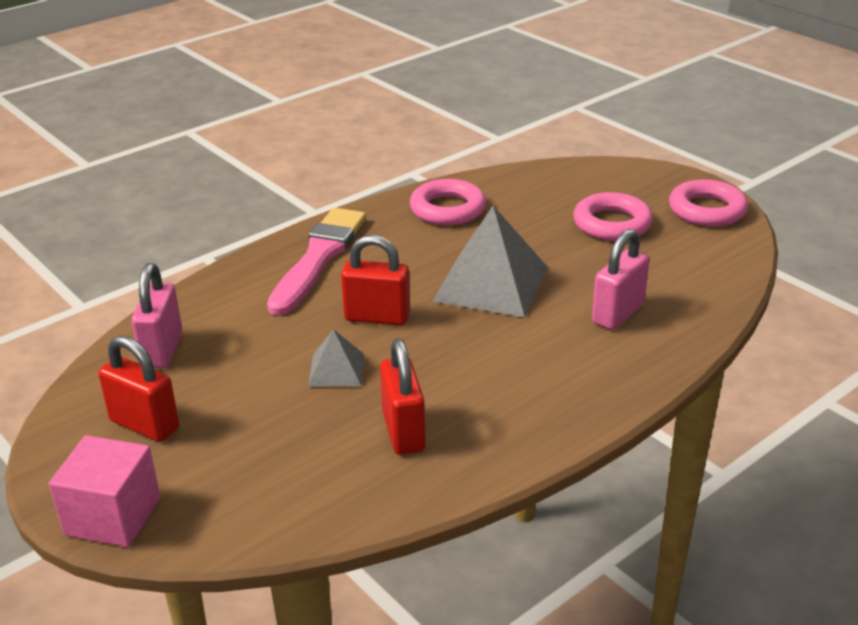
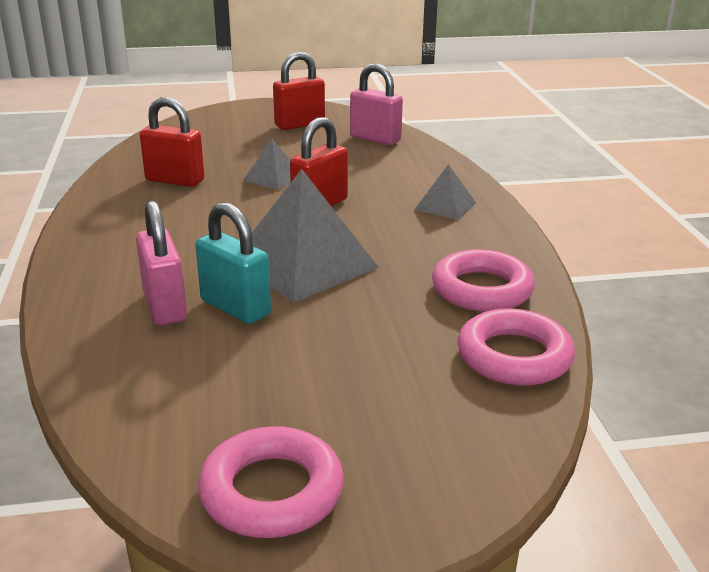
camera: 120 degrees right, 5 degrees down
(113, 516) = (233, 110): pink cube -> none
(318, 258) = (445, 206): pink brush -> grey pyramid
(582, 285) = (235, 307): none -> turquoise padlock
(612, 224) = (331, 384): pink ring -> pink ring (514, 356)

